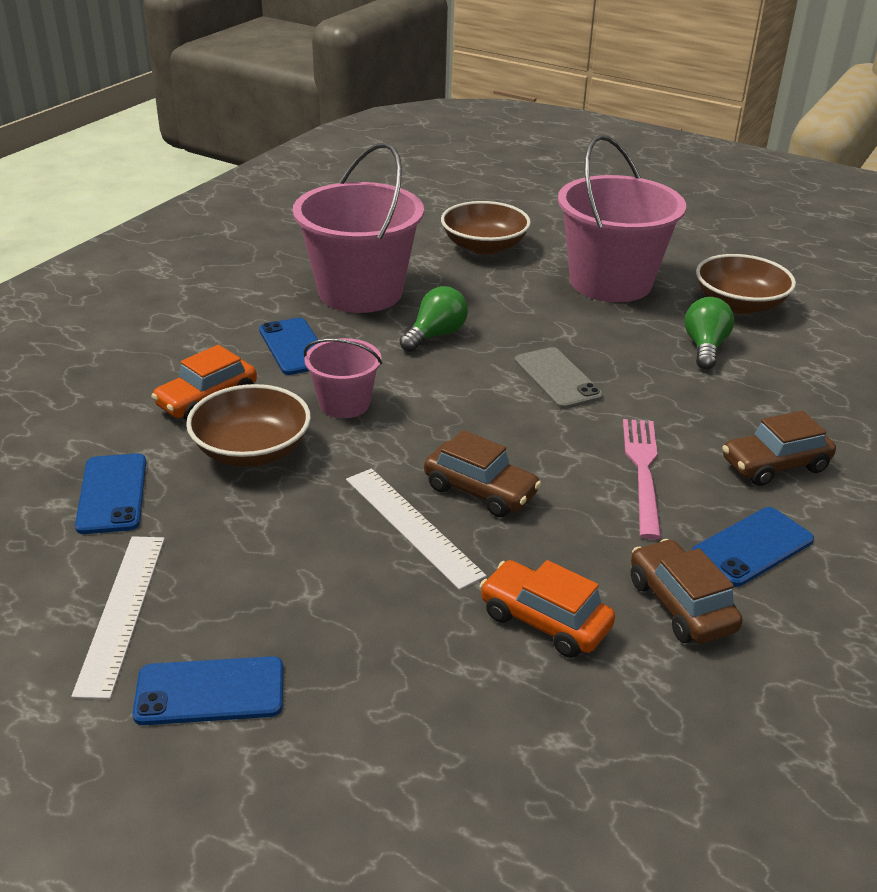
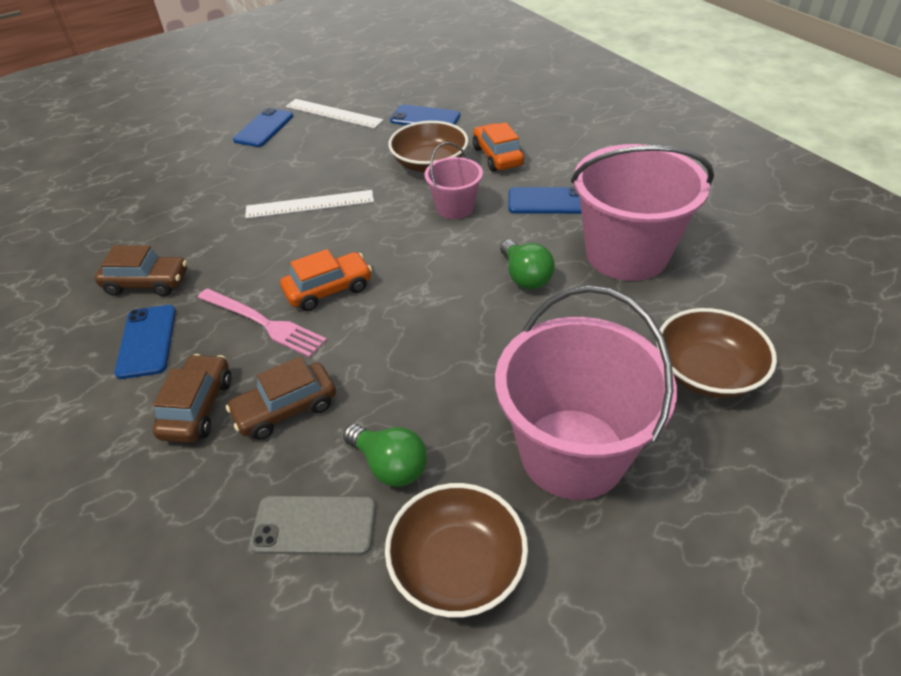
camera: 120 degrees right, 10 degrees up
(480, 491) = (315, 239): brown car -> brown car (286, 409)
(544, 621) = (195, 228): orange car -> orange car (328, 290)
(557, 378) = (412, 326): grey phone -> grey phone (314, 525)

